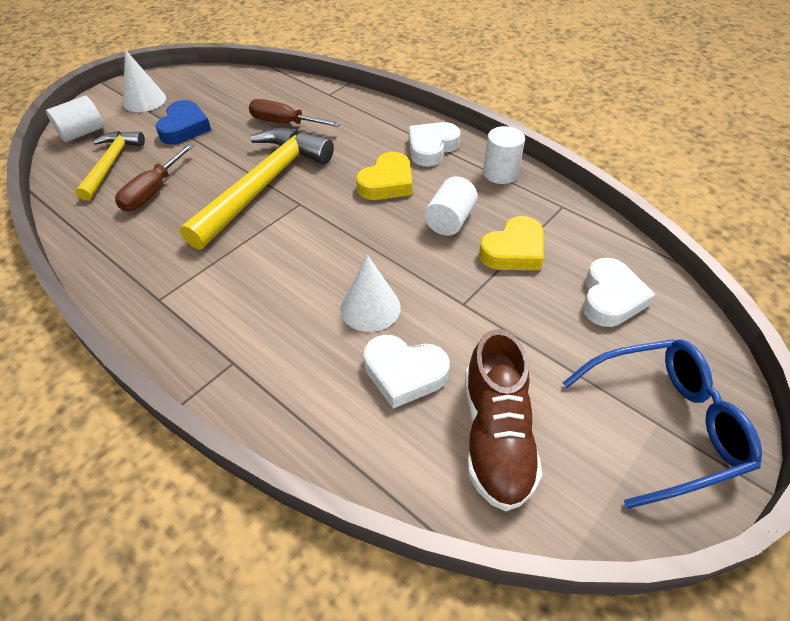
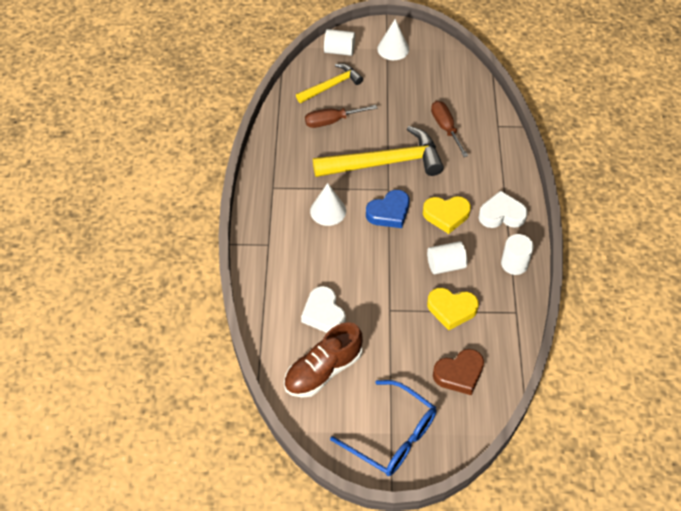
camera: 50 degrees right, 5 degrees up
(184, 128) = (391, 88): blue heart -> blue heart (389, 212)
(370, 307) = (348, 273): white cone -> white cone (328, 211)
(610, 298) = (459, 374): white heart -> brown heart

